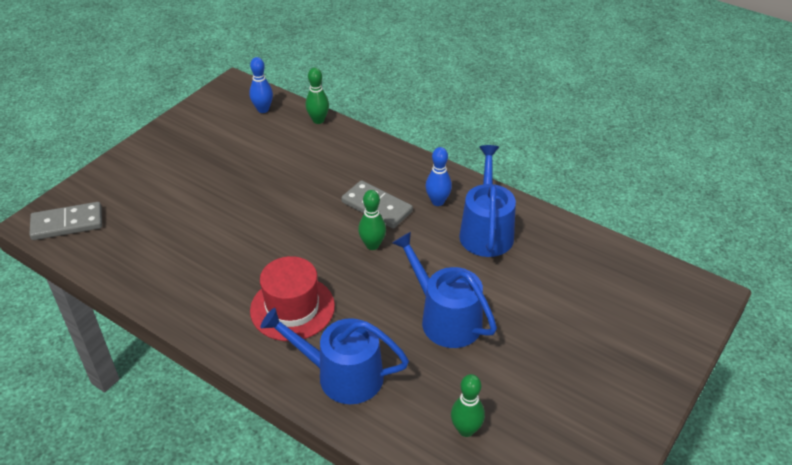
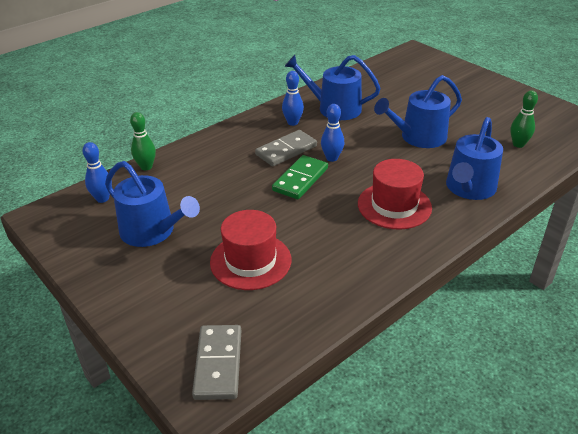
camera: 75 degrees left, 5 degrees down
(189, 217) = (250, 261): none -> red hat
(222, 149) = (152, 231): none -> blue watering can
(324, 227) = (300, 179): none -> green domino
(372, 245) = (332, 158): green bowling pin -> blue bowling pin

